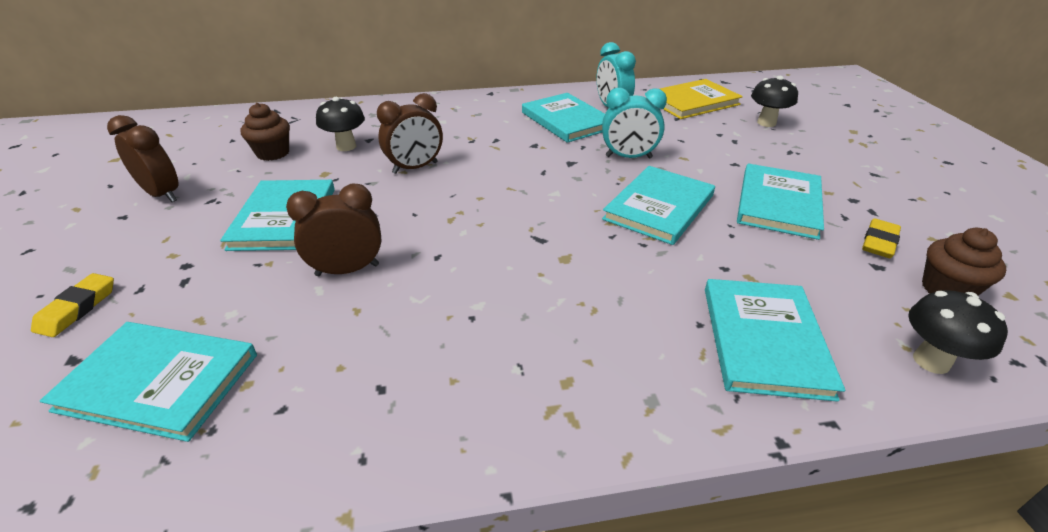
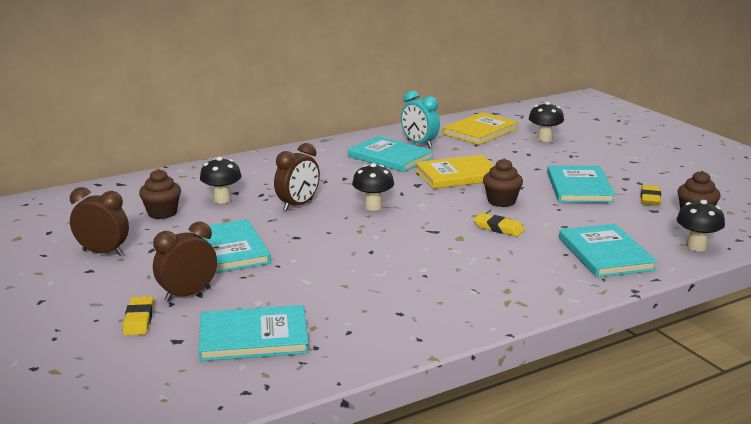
camera: 20 degrees left, 15 degrees down
(347, 270) = (314, 268): brown clock -> brown clock (188, 295)
(495, 185) = (373, 207): none -> black mushroom
(628, 157) = (458, 175): turquoise clock -> yellow book
(628, 252) = (498, 228): none -> yellow eraser
(659, 207) = (501, 201): turquoise book -> brown cupcake

